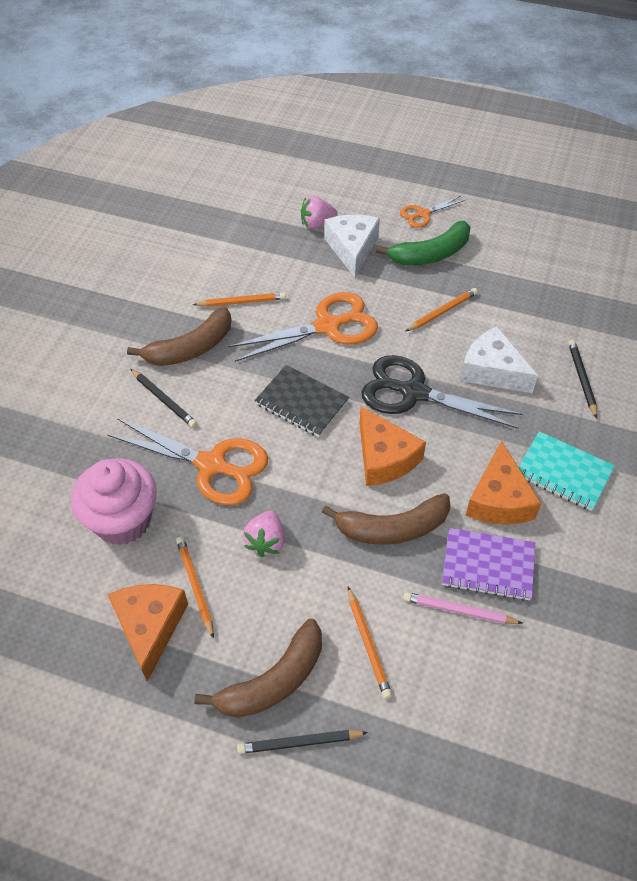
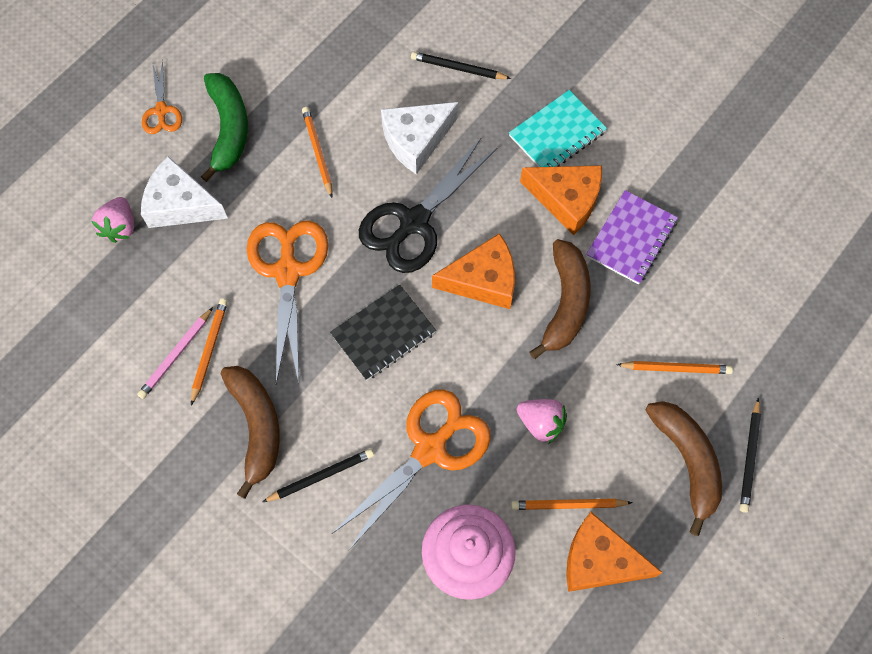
camera: 70 degrees left, 15 degrees up
(458, 610) = (667, 281): pink pencil -> pink pencil (176, 355)

